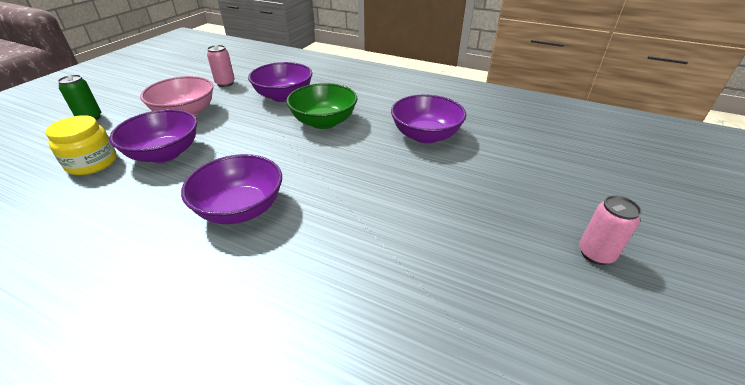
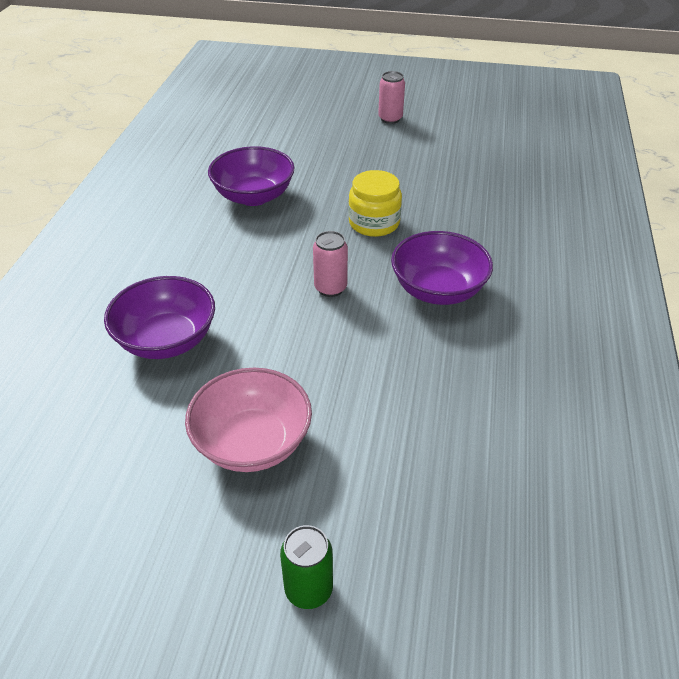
camera: 105 degrees left, 5 degrees up
(92, 163) = (430, 475): yellow jar -> yellow jar (374, 223)
(165, 153) = (374, 403): purple bowl -> none
(225, 83) = (118, 442): pink can -> pink can (330, 288)
(324, 122) = (242, 277): green bowl -> none

